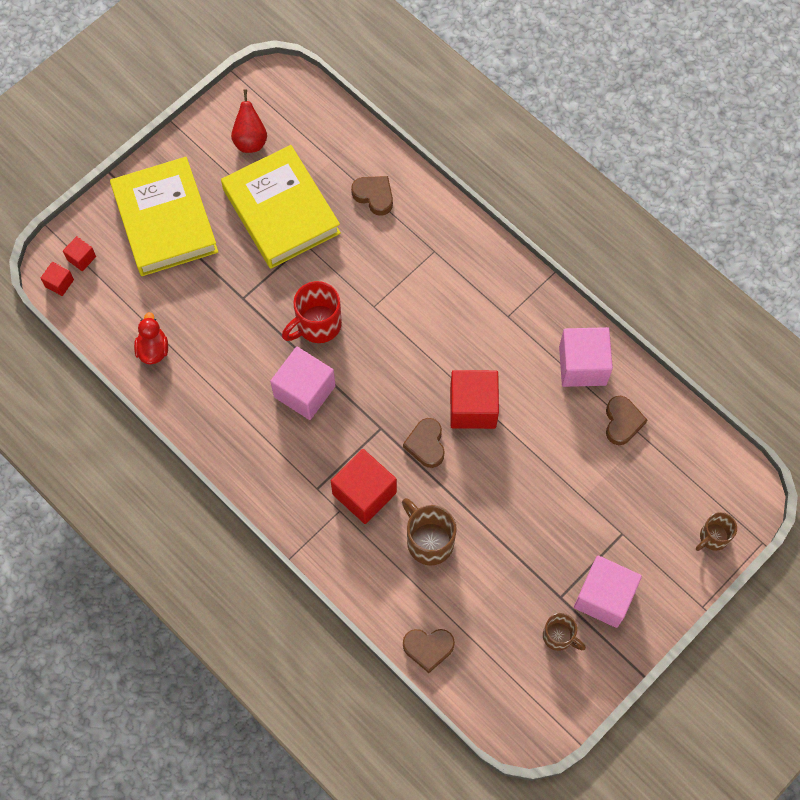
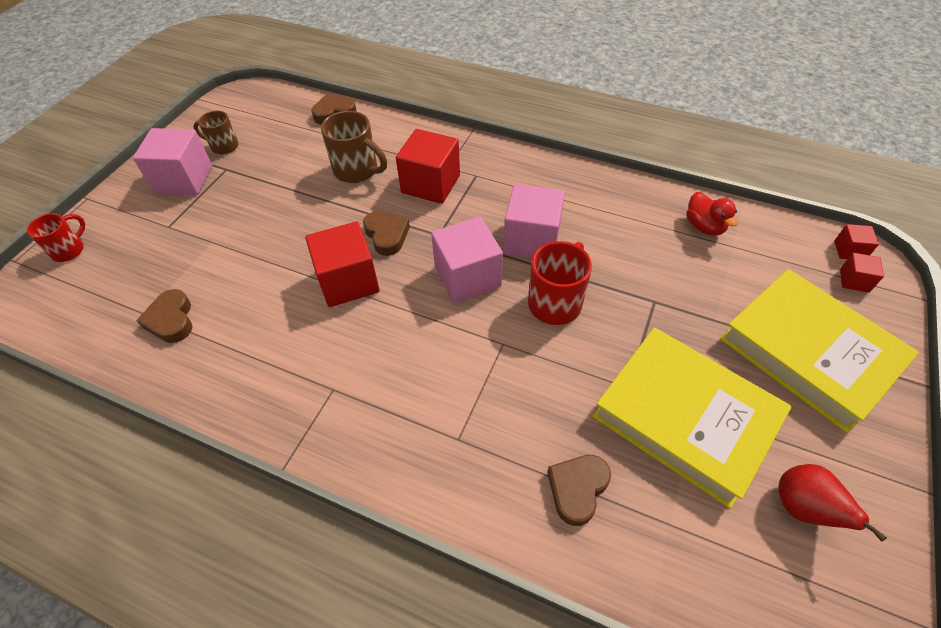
camera: 160 degrees right, 15 degrees down
(374, 196) = (577, 489): brown heart -> brown heart turned 105 degrees clockwise
(582, 365) = (225, 364): pink cube -> pink cube (467, 276)
(713, 537) = (69, 250): brown mug -> red mug

